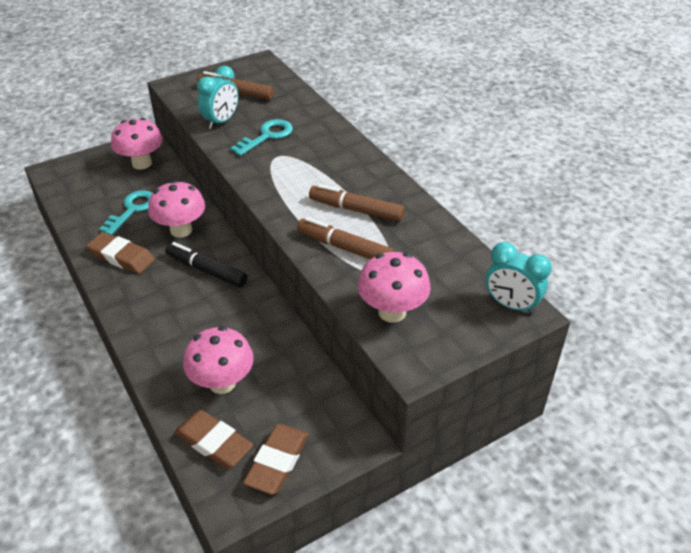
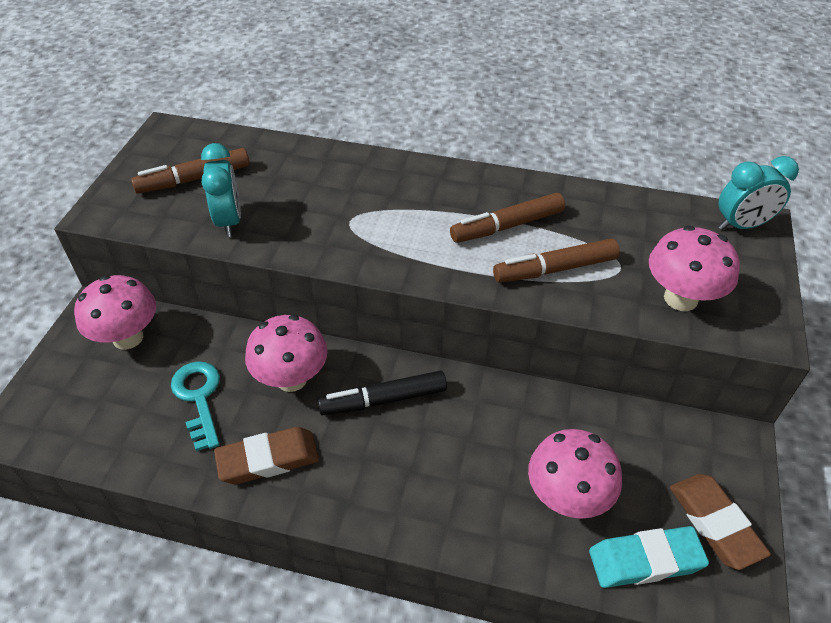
camera: 45 degrees left, 5 degrees up
(214, 442) = (645, 560): brown eraser -> turquoise eraser
(267, 136) = (306, 207): turquoise key -> none

